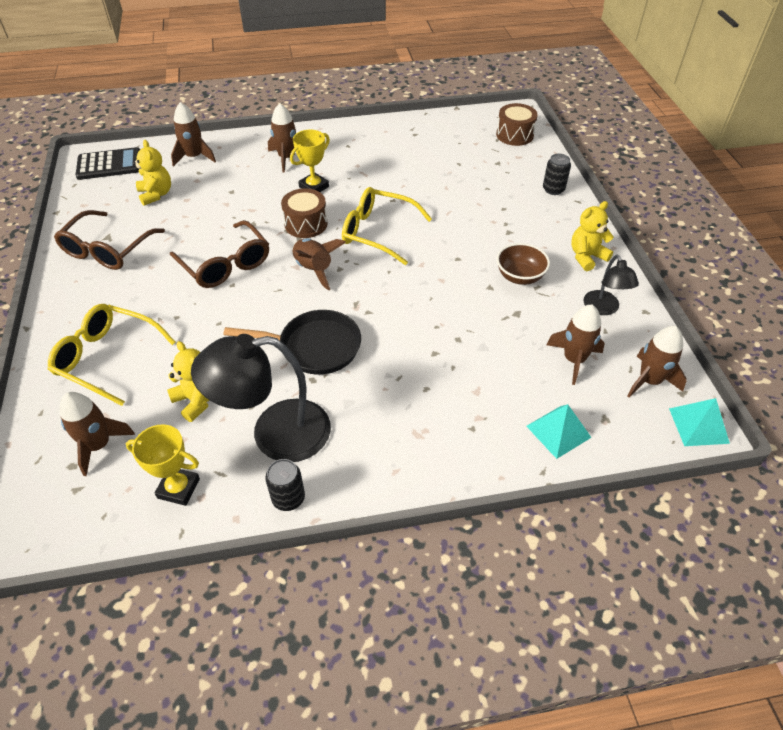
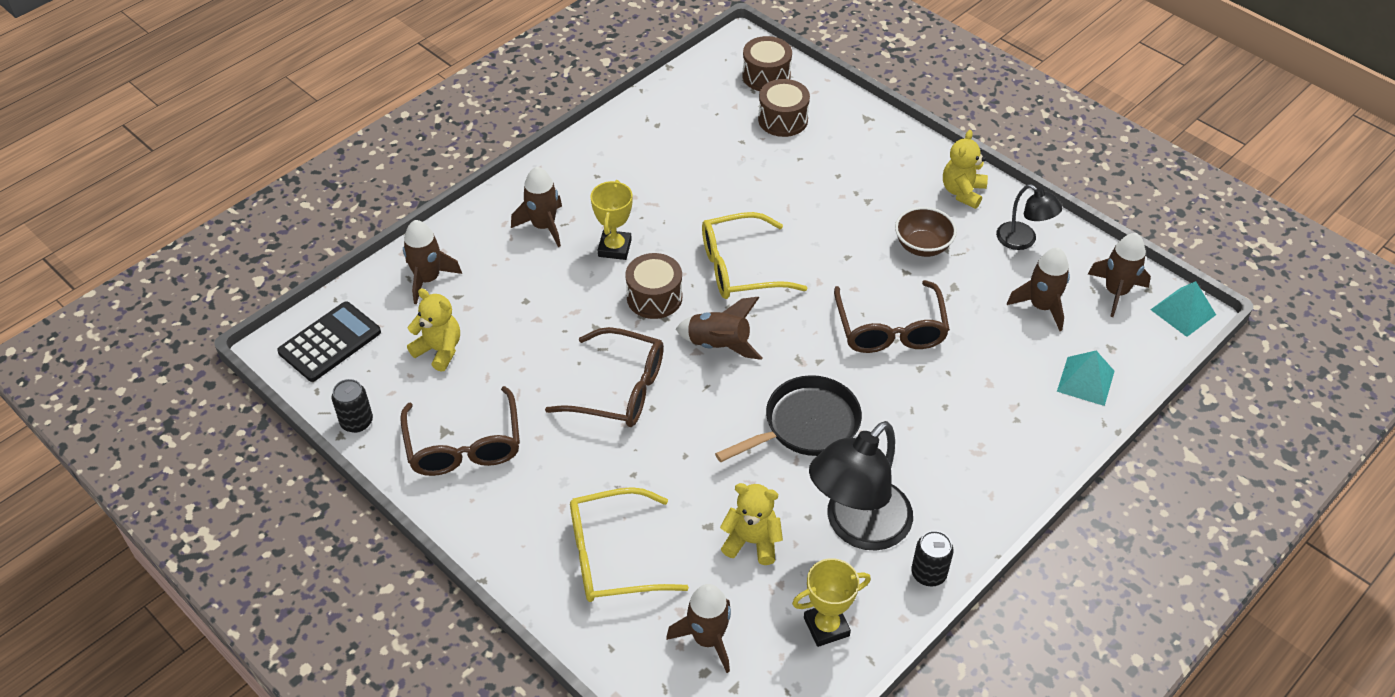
camera: 35 degrees left, 0 degrees up
(439, 317) = (890, 329): none -> brown glasses
(499, 162) = (783, 120): none -> brown drum
(553, 189) = (866, 128): black can -> black can (357, 422)

